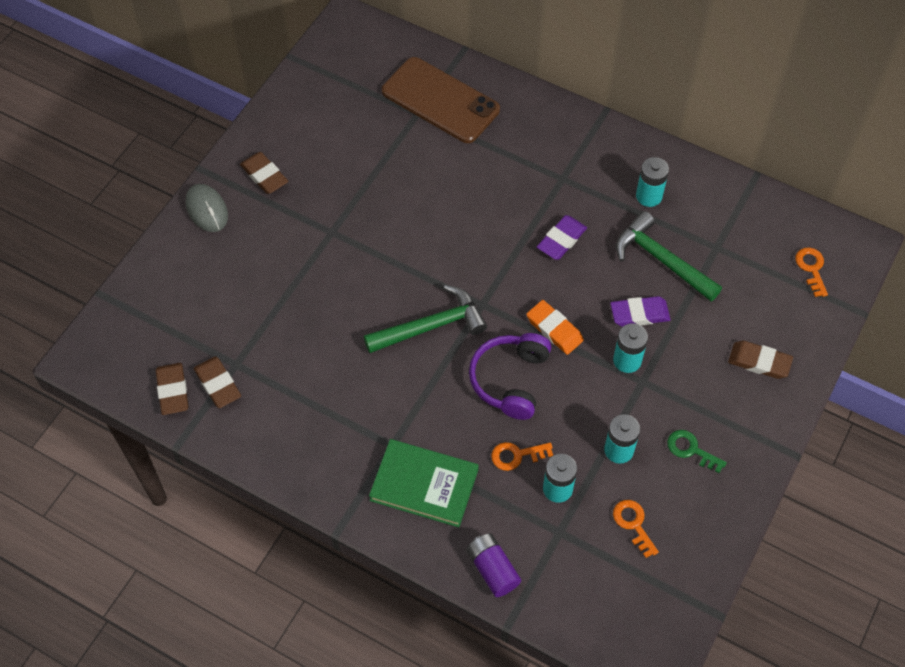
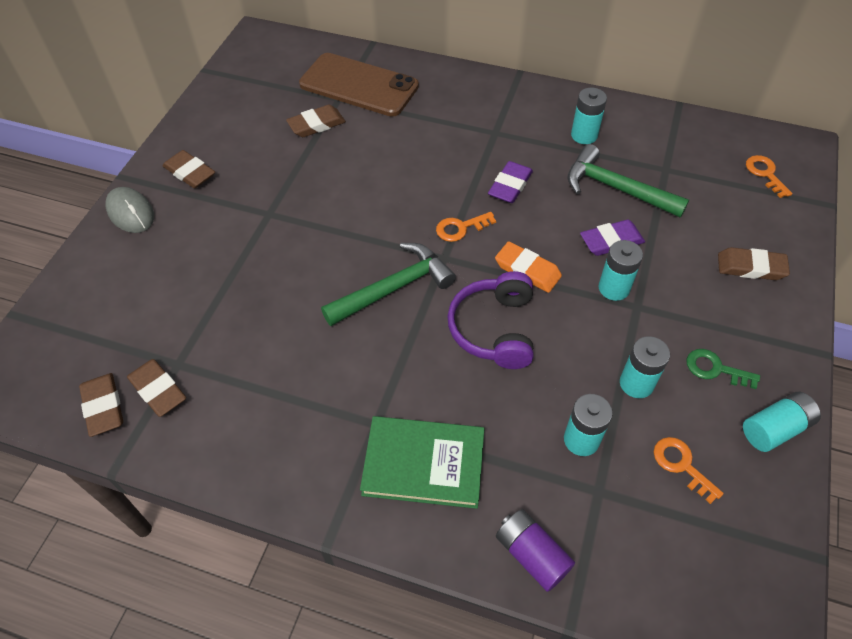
camera: 10 degrees left, 5 degrees down
(391, 141) = (316, 124): none -> brown eraser
(516, 455) = (523, 410): orange key -> orange key (460, 228)
(722, 509) = (775, 428): none -> turquoise battery

